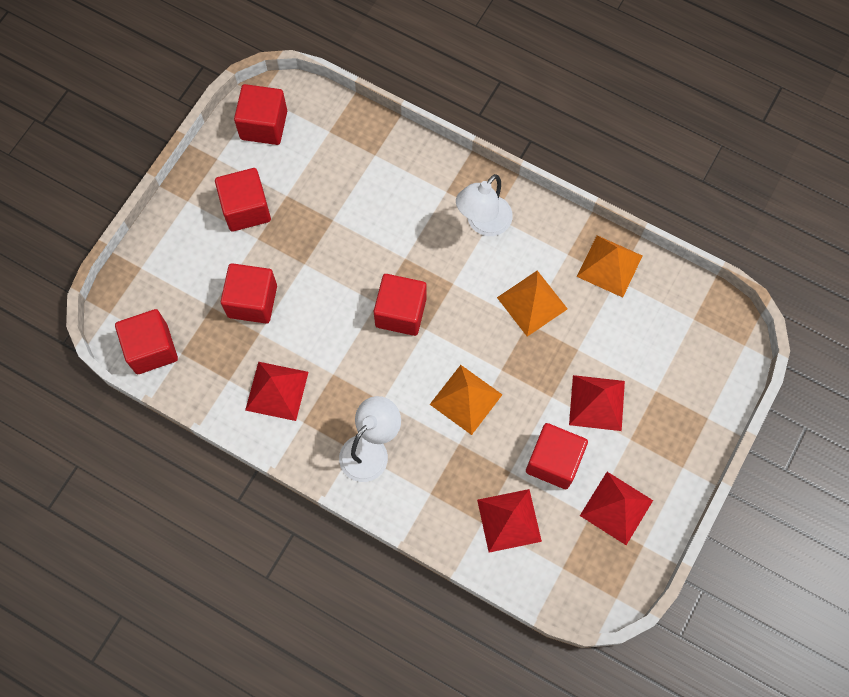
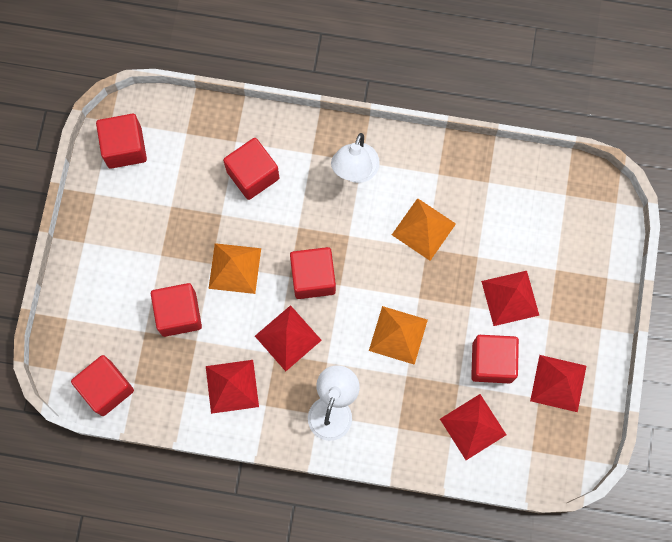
camera: 20 degrees left, 5 degrees up
(246, 209) = (140, 231): red cube -> red cube (253, 175)
(352, 363) = (288, 338): none -> red pyramid
(609, 266) = (478, 172): orange pyramid -> orange pyramid (235, 268)

